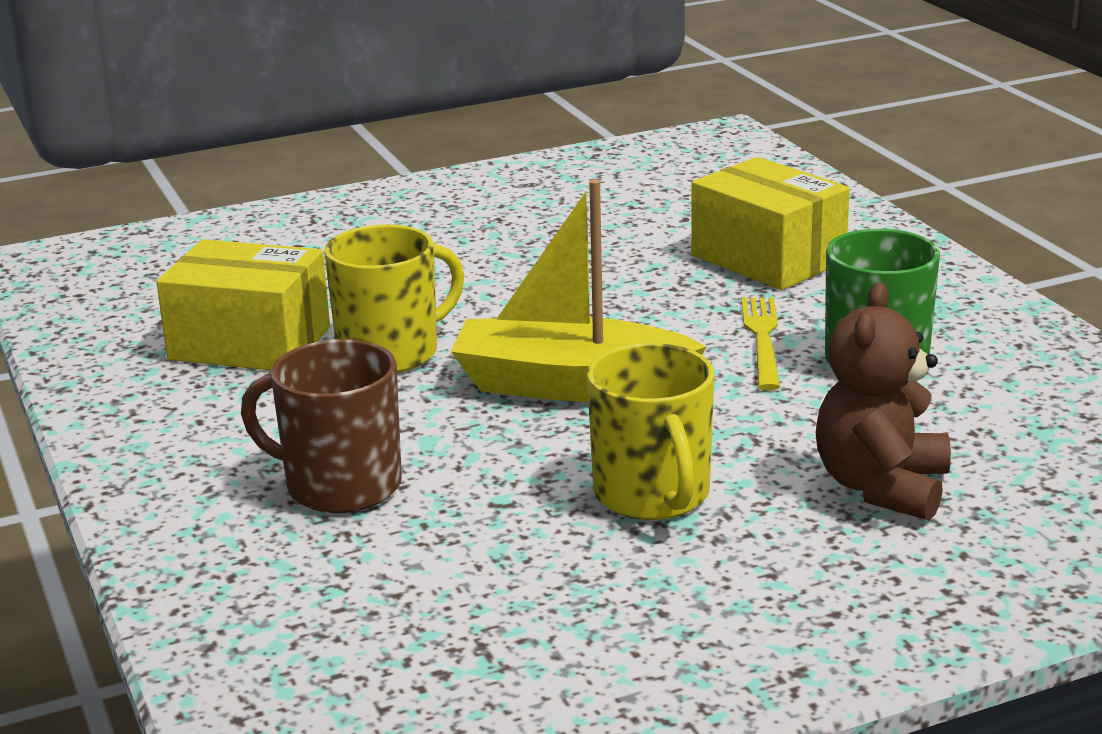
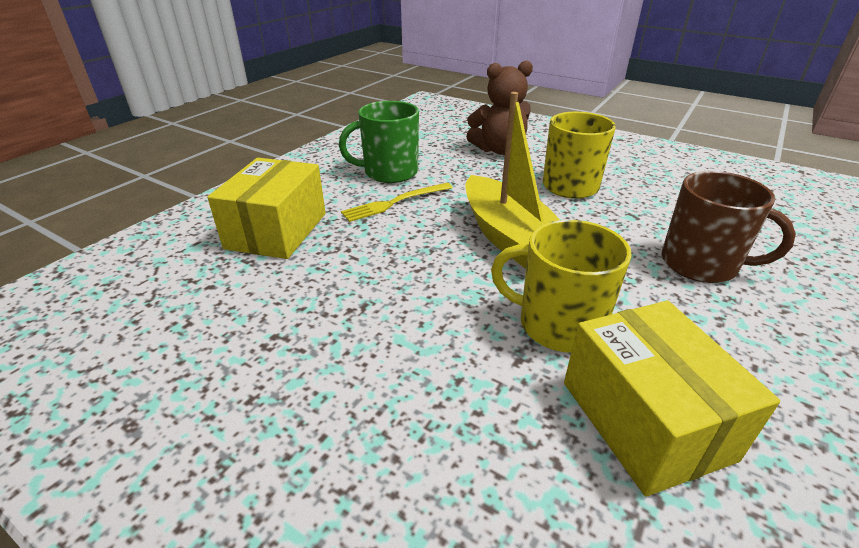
camera: 125 degrees left, 10 degrees up
(340, 486) = (701, 264): brown mug -> brown mug turned 45 degrees counterclockwise

